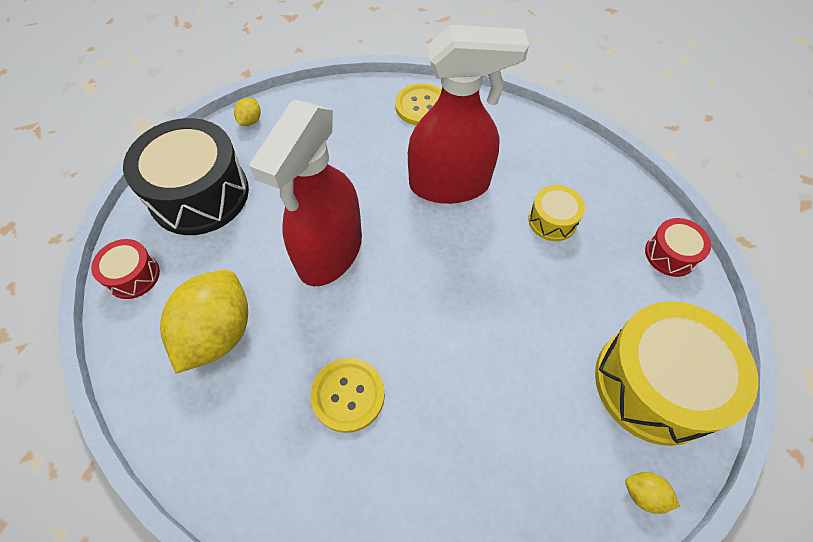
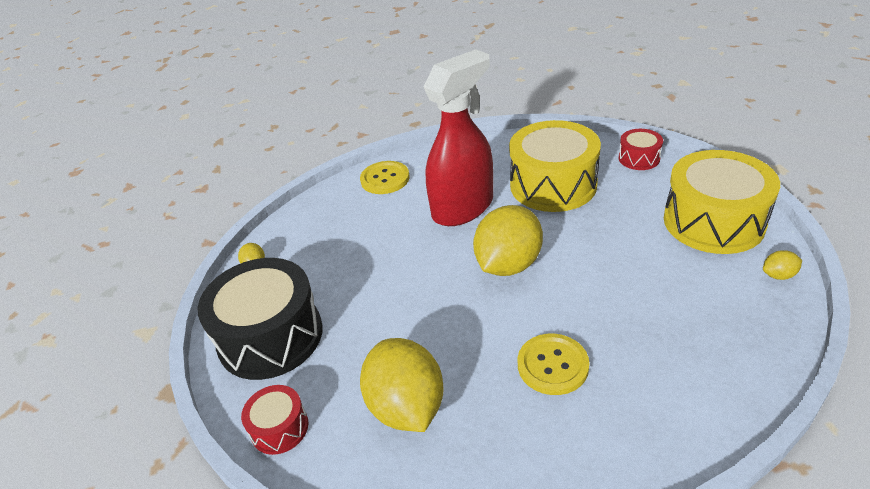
camera: 35 degrees left, 20 degrees down
(329, 253) = (429, 299): red spray bottle -> none
(422, 272) = (508, 264): none -> yellow lemon
(552, 221) = (553, 185): yellow drum -> yellow drum, size x2.08

